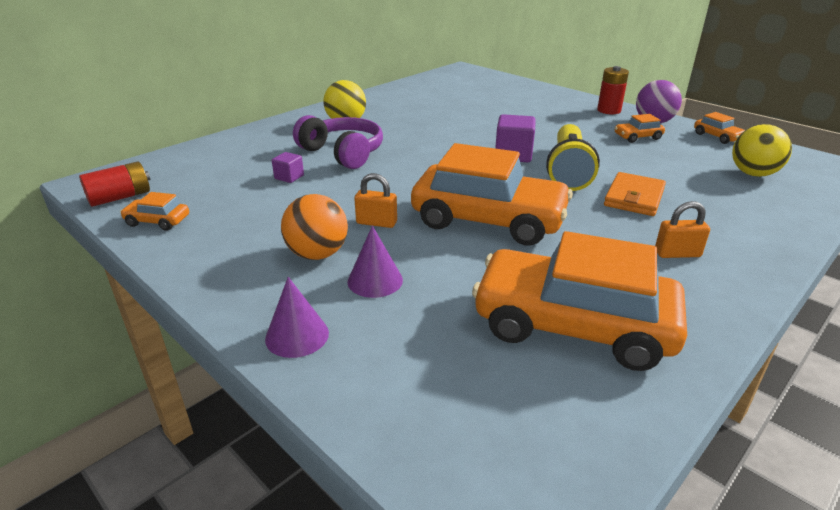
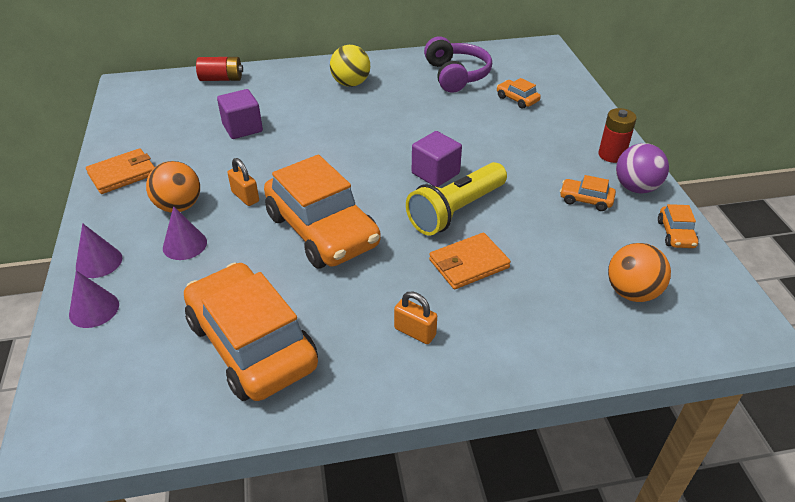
camera: 35 degrees right, 10 degrees up
(120, 197) = (128, 105): red battery -> red battery (221, 79)
(157, 221) = (126, 135): orange car -> orange car (517, 99)
(204, 252) = (122, 174): none -> orange wallet
(289, 177) = (242, 128): purple cube -> purple cube, size x1.76
(343, 153) = (307, 118): purple headphones -> purple headphones (456, 75)
(361, 379) = (94, 309): none -> purple cone
(753, 174) = (632, 292): yellow ball -> orange ball

